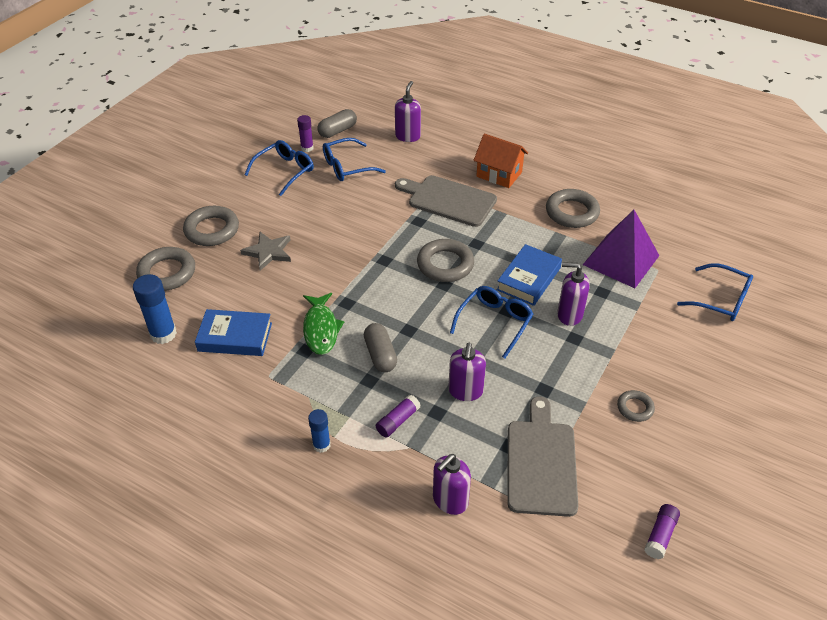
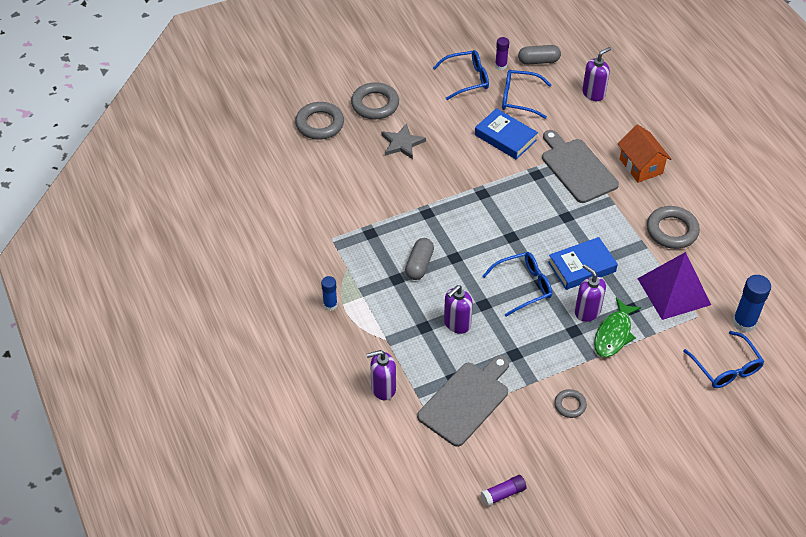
camera: 35 degrees right, 5 degrees up
(163, 334) = (285, 170): blue glue stick -> blue glue stick (744, 323)
(235, 337) = (330, 198): blue book -> blue book (505, 137)
(321, 329) = (393, 223): green fish -> green fish (614, 334)
(398, 421) = (393, 317): purple glue stick -> none
(445, 264) = (526, 221): grey ring -> none

